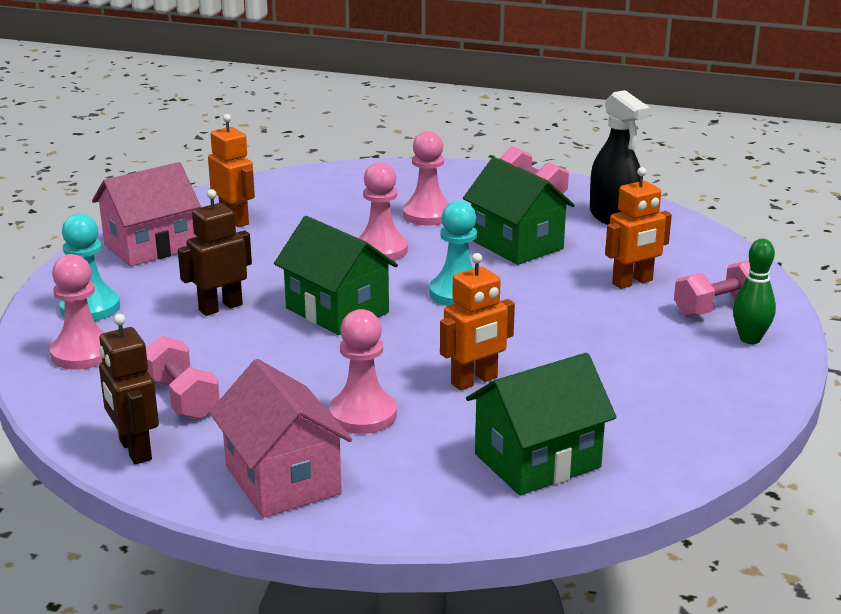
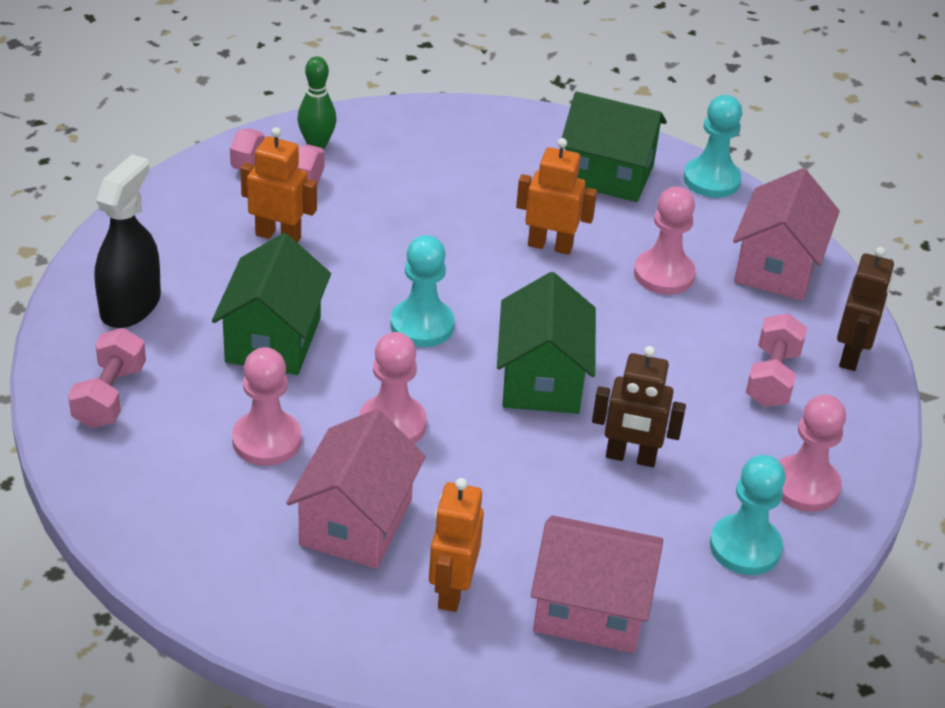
camera: 135 degrees left, 15 degrees up
(325, 215) = (356, 522): none -> pink house
(451, 520) = (711, 180): none -> turquoise pawn

